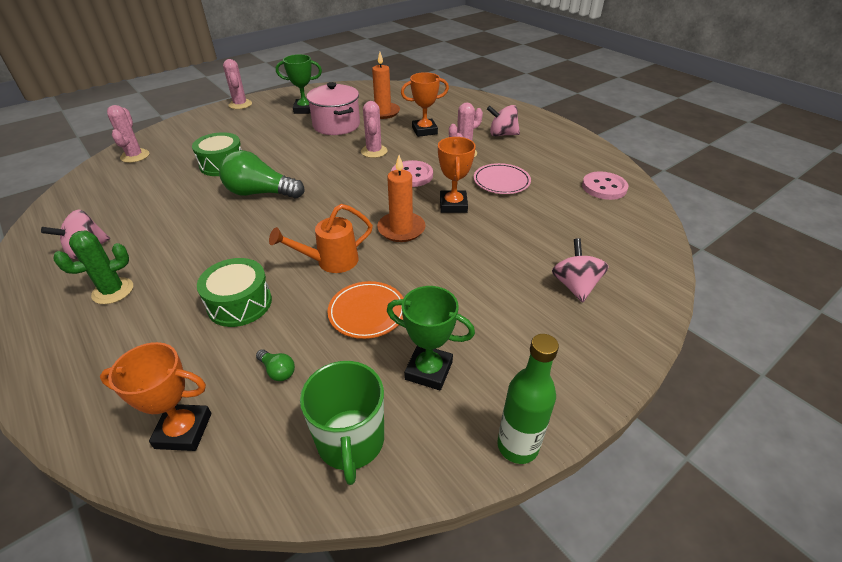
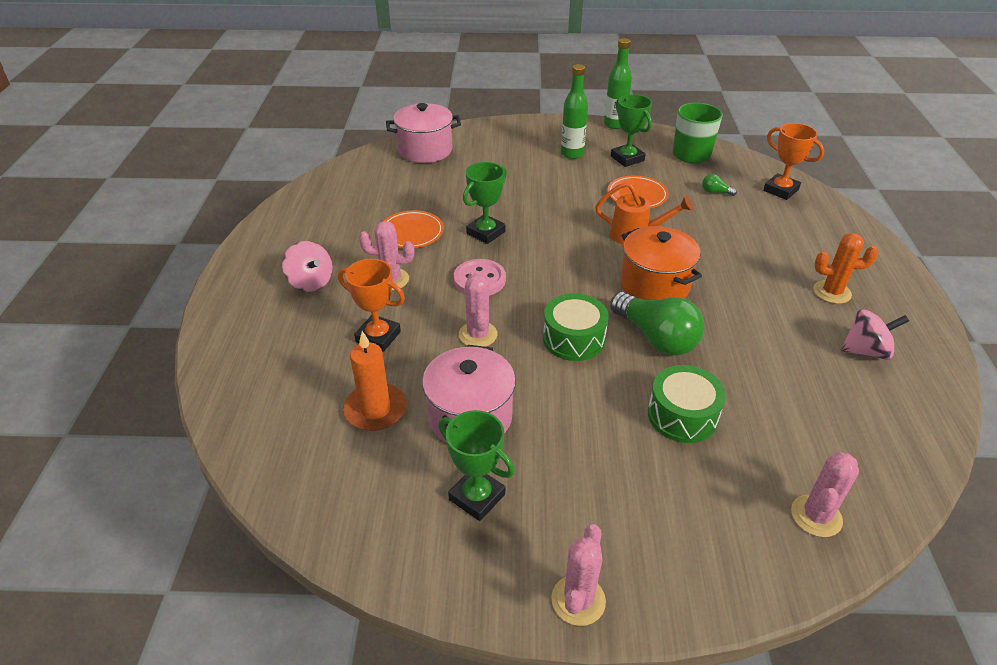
camera: 140 degrees left, 0 degrees up
(113, 291) = (832, 292): green cactus -> orange cactus
(239, 303) = (725, 237): green drum -> green drum (573, 339)
(277, 371) = (715, 192): green light bulb -> green light bulb turned 60 degrees counterclockwise
(283, 226) = (654, 285): none -> orange pot
(374, 151) = (478, 335): pink cactus -> pink cactus turned 45 degrees counterclockwise
(401, 229) = (554, 234): orange candle -> none
(453, 205) = (486, 233): orange trophy -> green trophy
(498, 337) = (572, 154): none -> green bottle
(501, 181) = (411, 232): pink plate -> orange plate
(575, 286) = (490, 153): pink spinning top -> none
(604, 187) = (345, 188): pink button -> none
(629, 253) = (425, 150): none -> pink pot

